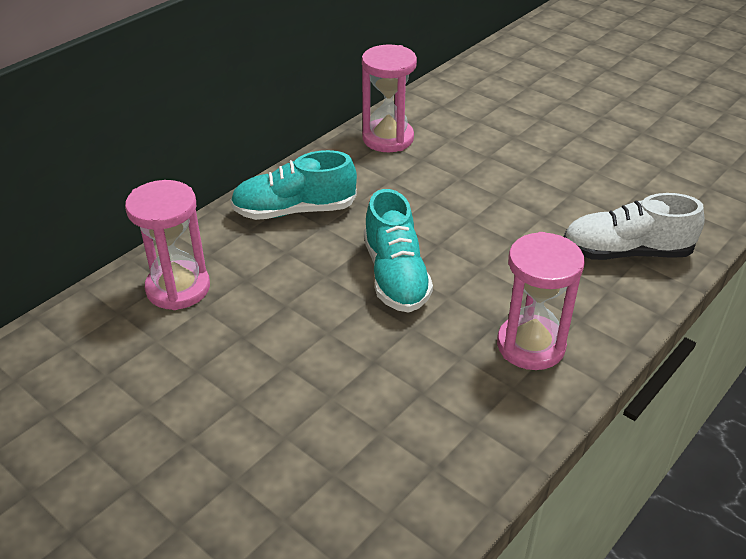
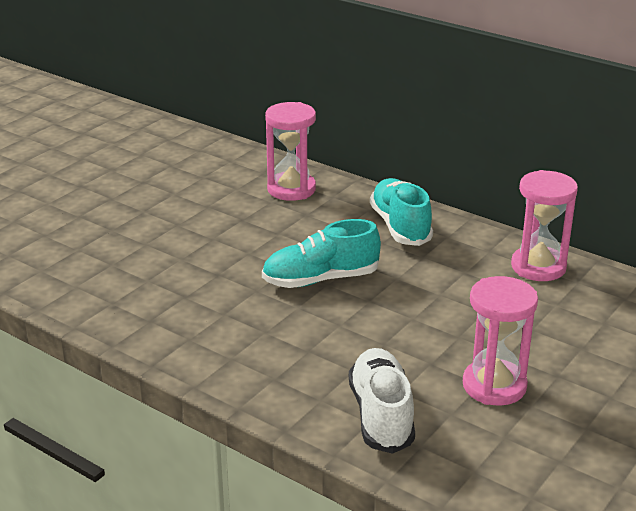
camera: 85 degrees right, 10 degrees down
(530, 345) = (238, 349): pink hourglass -> pink hourglass (494, 386)

